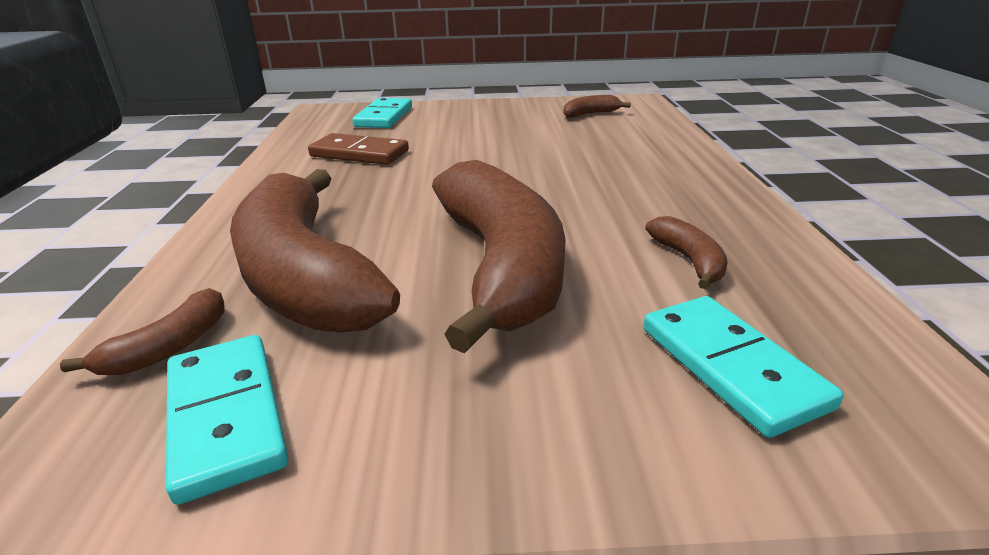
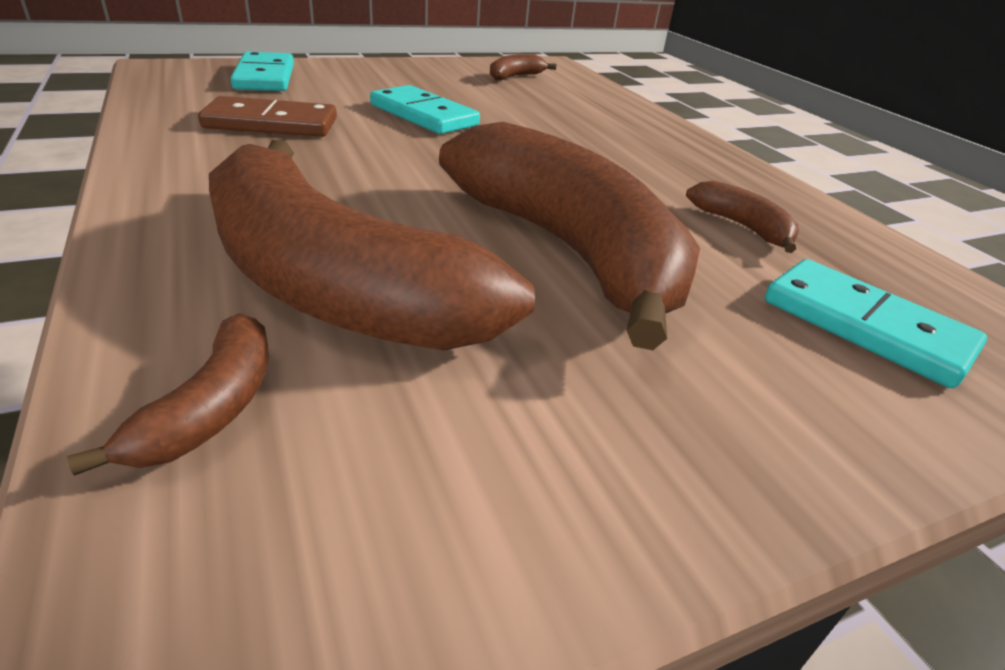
camera: 25 degrees left, 5 degrees up
(225, 417) = (386, 486): turquoise domino -> turquoise domino (423, 115)

